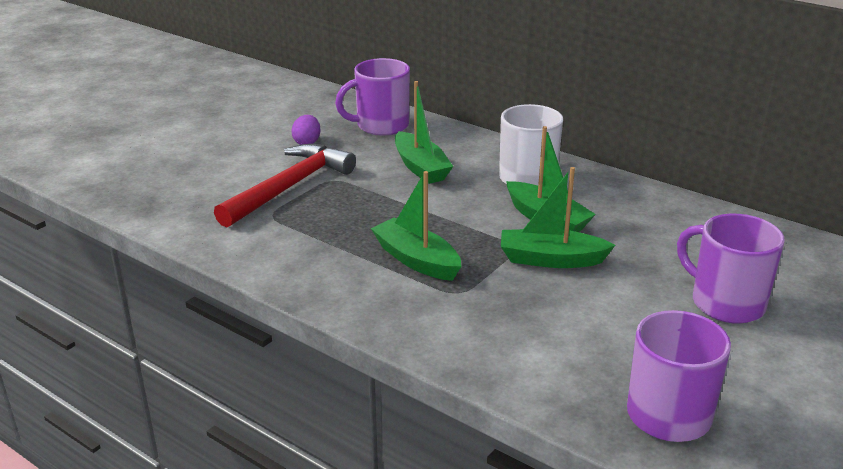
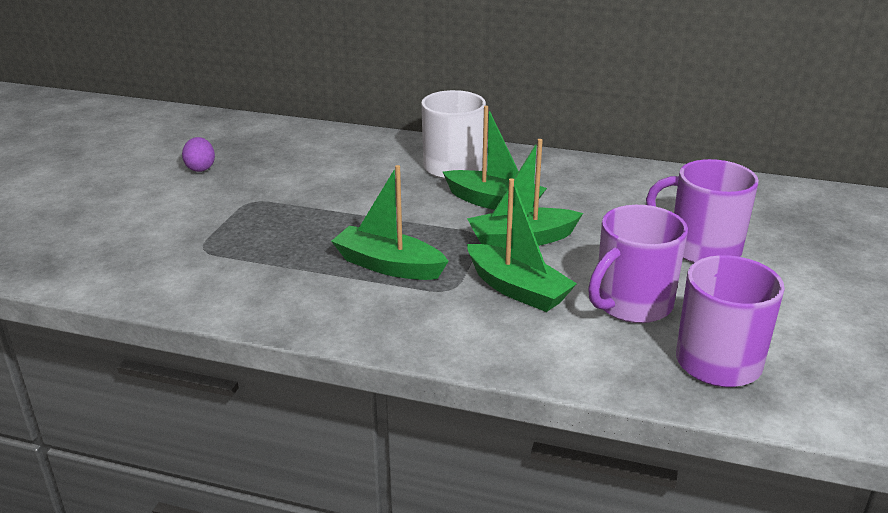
camera: 20 degrees left, 0 degrees up
(289, 187) = (207, 217): red hammer -> none
(381, 126) = (273, 140): purple mug -> purple mug (631, 304)
(420, 167) = (339, 174): green boat -> green boat (517, 289)

